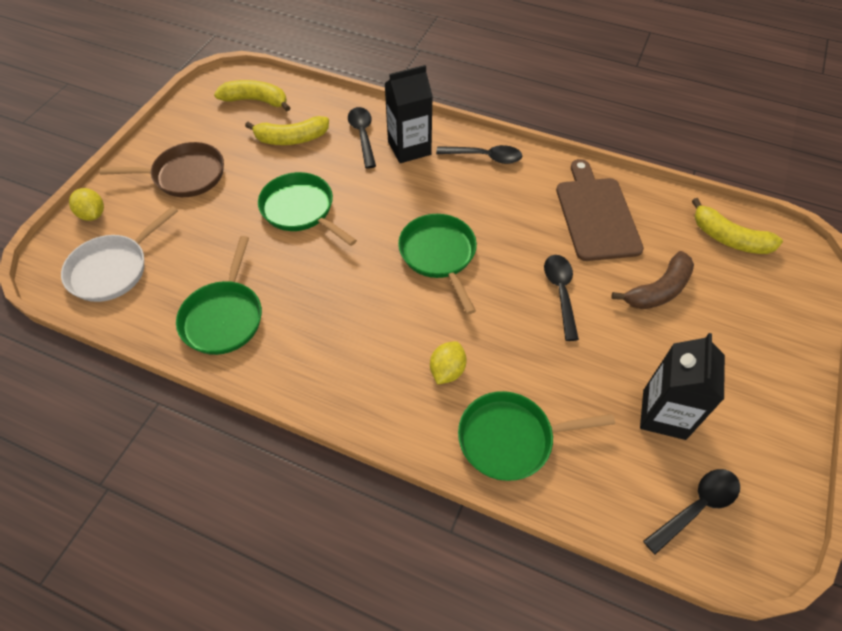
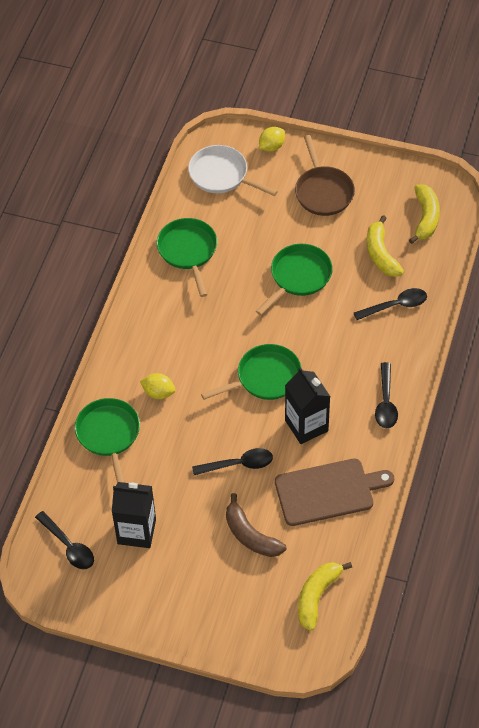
camera: 85 degrees right, 0 degrees up
(224, 317) = (188, 251): green pan -> green pan turned 75 degrees clockwise
(409, 148) = (386, 343): black carton -> black carton (306, 425)

